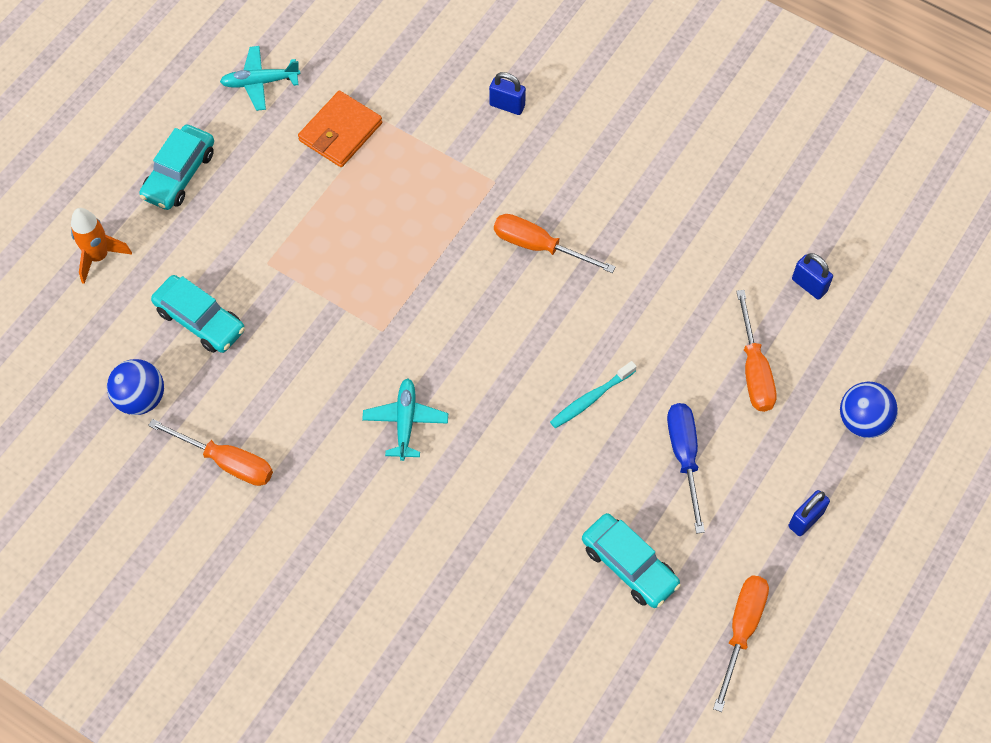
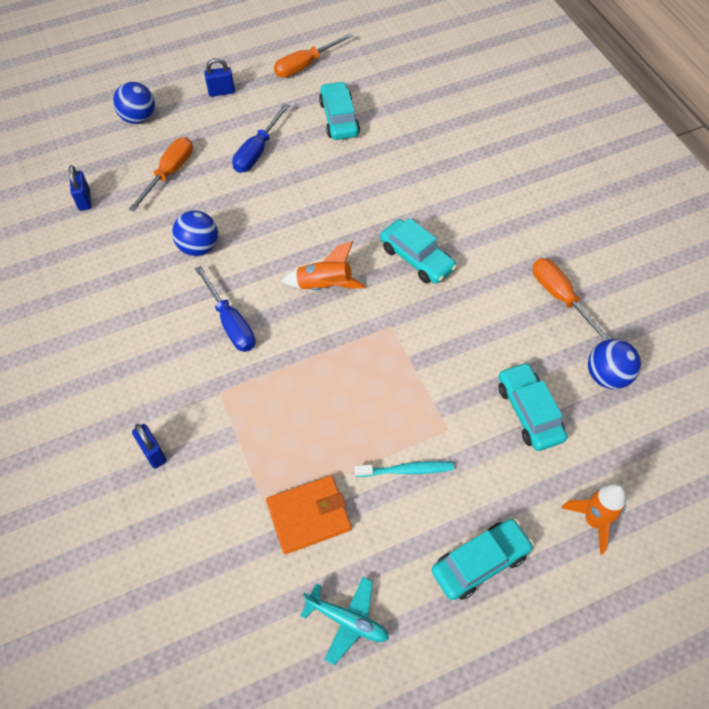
camera: 145 degrees left, 5 degrees down
(405, 421) = (417, 258): turquoise plane -> turquoise car
(478, 335) = (325, 285): none -> orange rocket
(539, 246) = (231, 323): orange screwdriver -> blue screwdriver
(591, 399) = (284, 209): turquoise toothbrush -> turquoise toothbrush (406, 470)
(640, 303) = (199, 247): none -> blue ball

